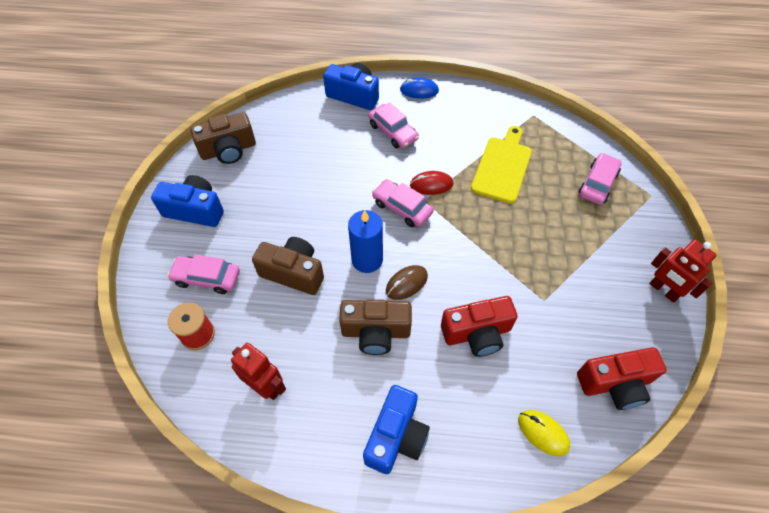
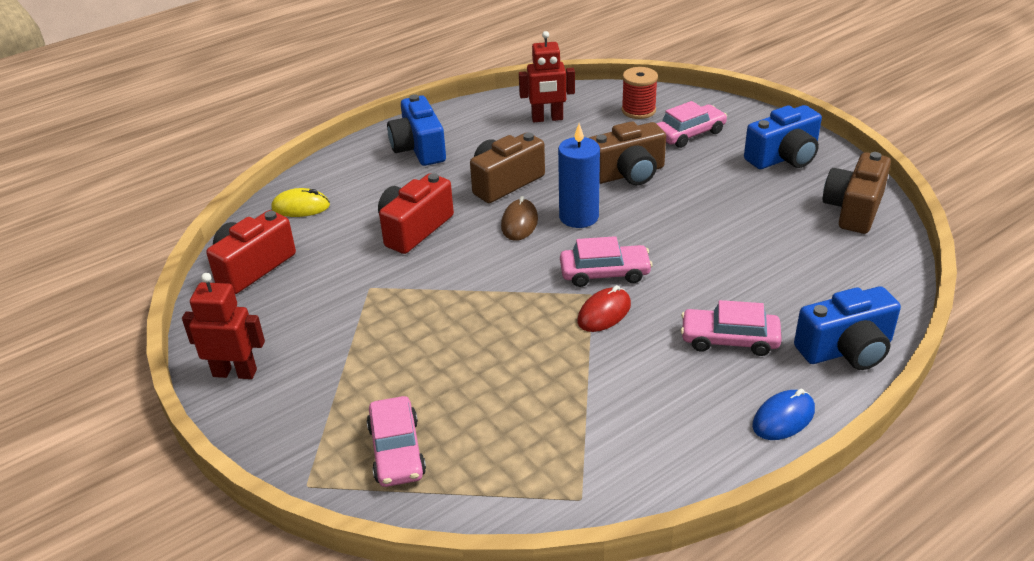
camera: 140 degrees right, 20 degrees down
(502, 167) = (544, 388): yellow cutting board -> none

